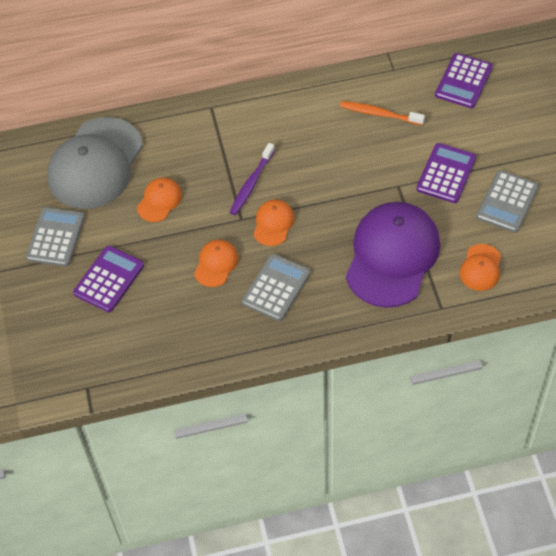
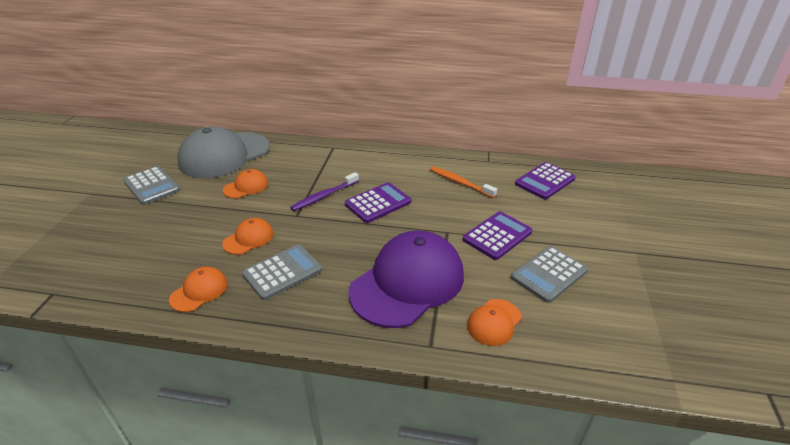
camera: 20 degrees right, 20 degrees down
(55, 237) = (152, 186): grey calculator -> grey calculator turned 105 degrees clockwise
(109, 279) = (158, 222): purple calculator -> purple calculator (378, 203)
(273, 223) = (319, 226): orange cap -> orange cap (199, 291)

